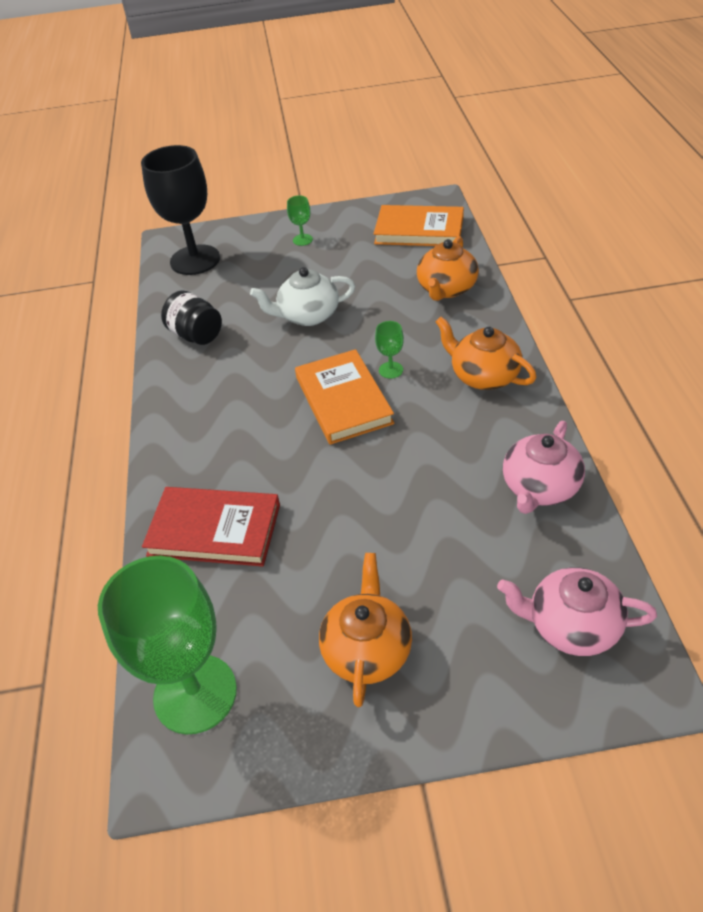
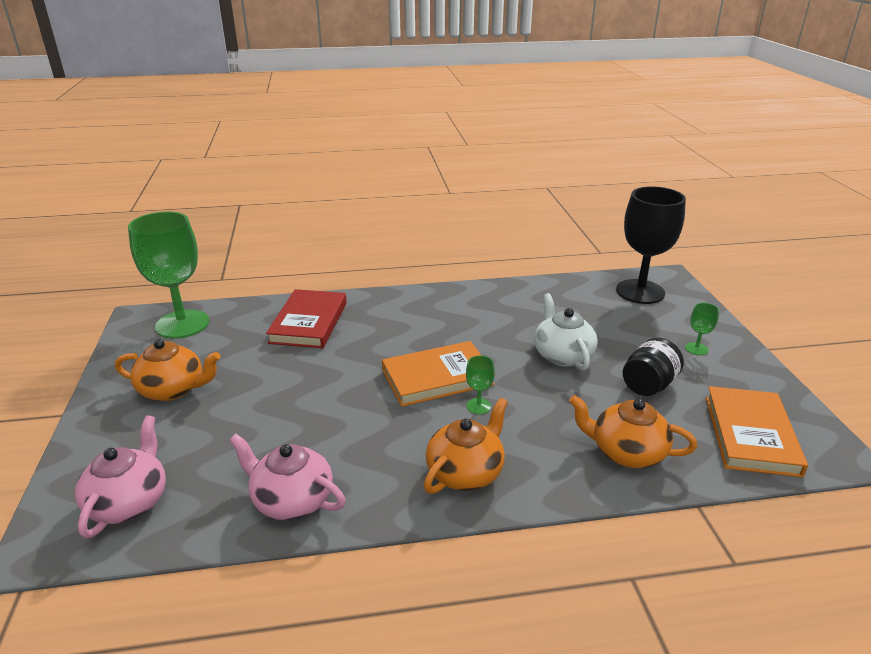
camera: 85 degrees right, 15 degrees down
(196, 335) = (528, 300): black jar -> black jar (648, 385)

